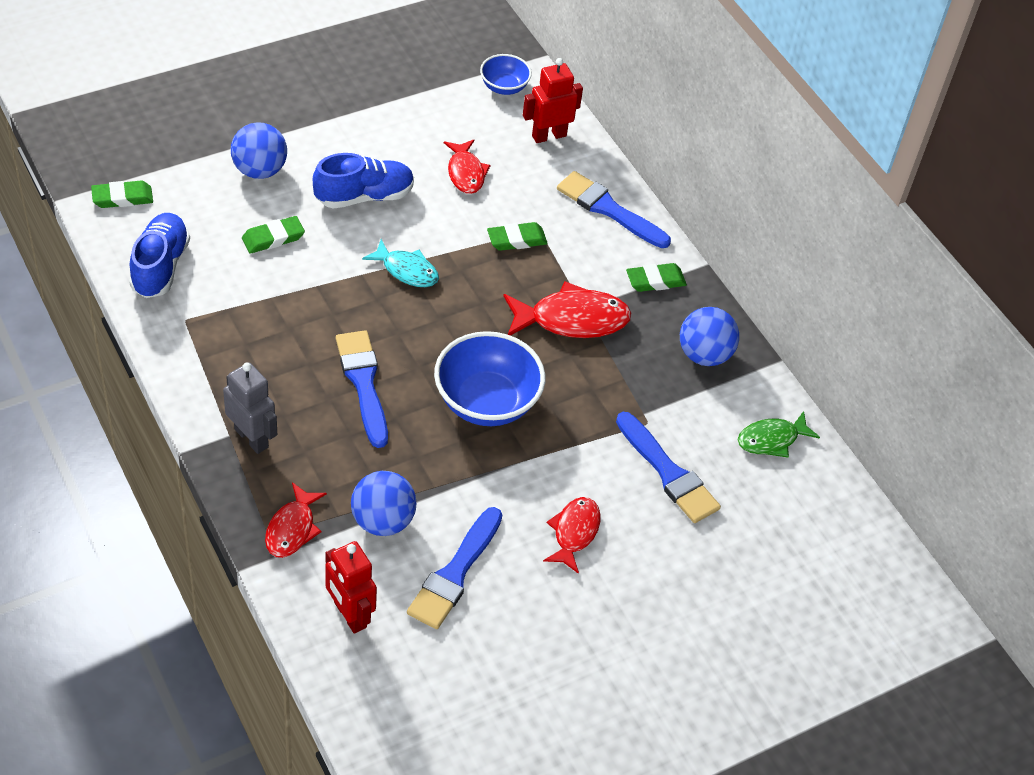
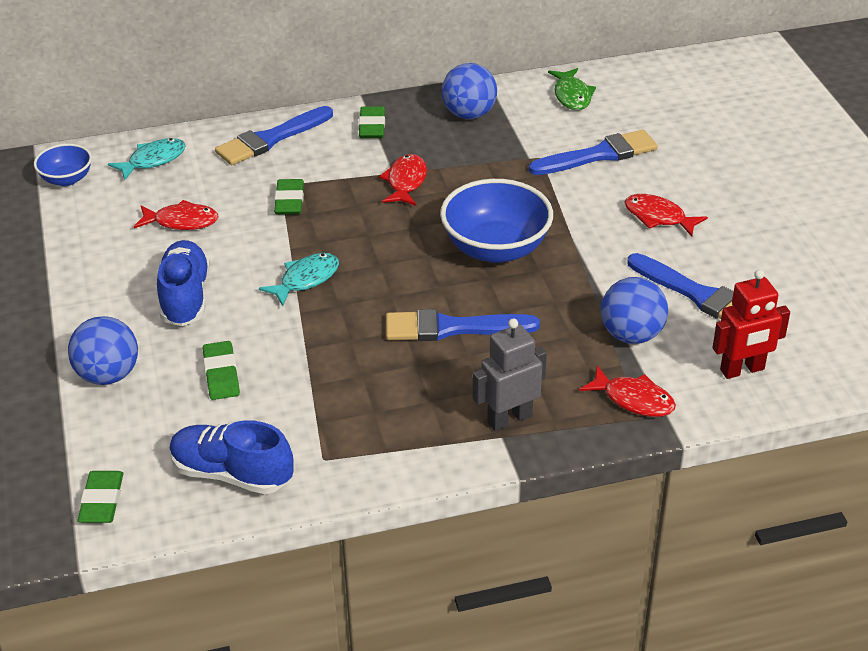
camera: 70 degrees left, 10 degrees down
(549, 136) = (153, 160): red robot -> turquoise fish
(572, 320) = (406, 182): red fish -> red fish, size x0.63

